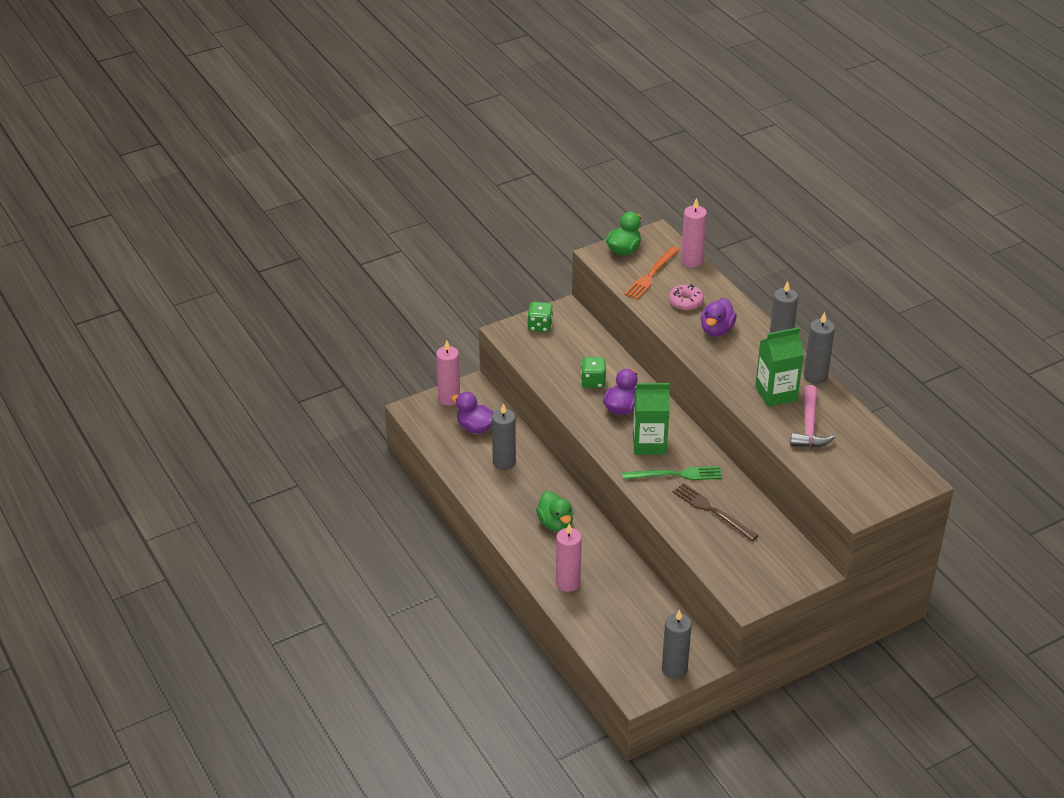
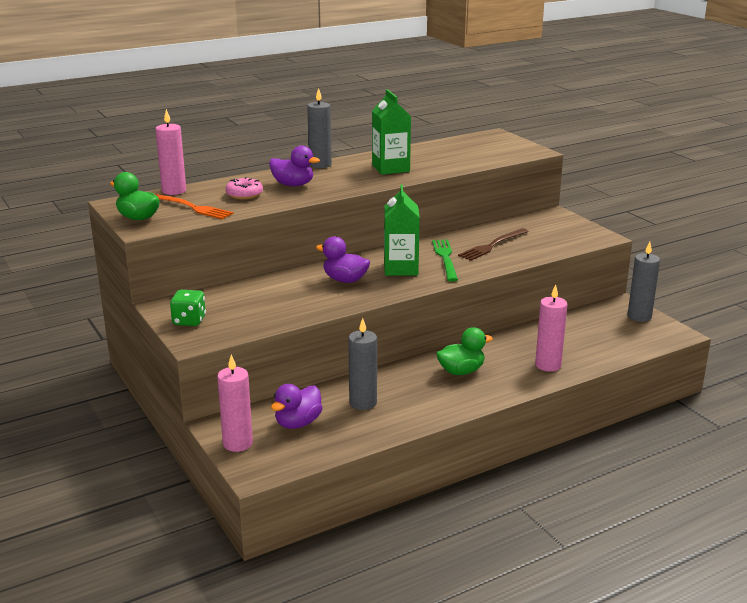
camera: 90 degrees left, 15 degrees down
(593, 382) = (299, 293): green dice -> none
(809, 426) = (435, 160): pink hammer -> none
(815, 376) = (366, 156): grey candle -> none

